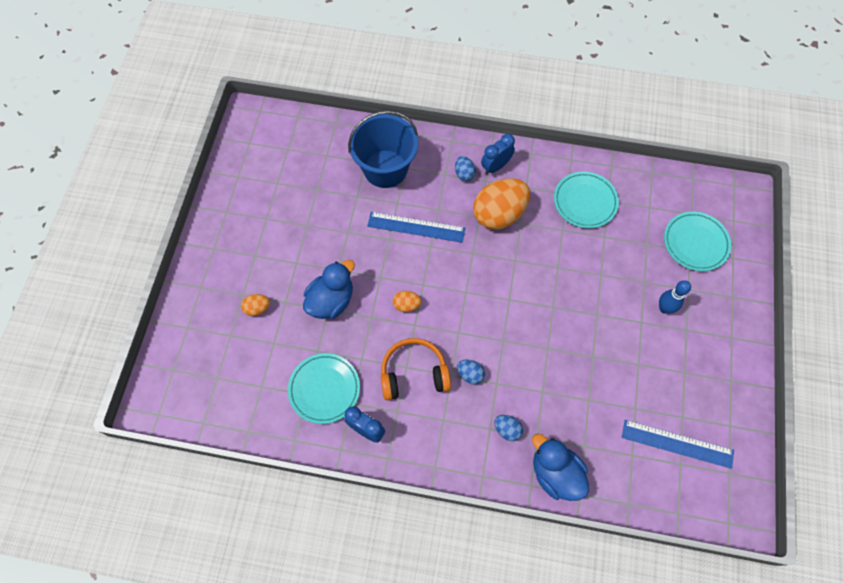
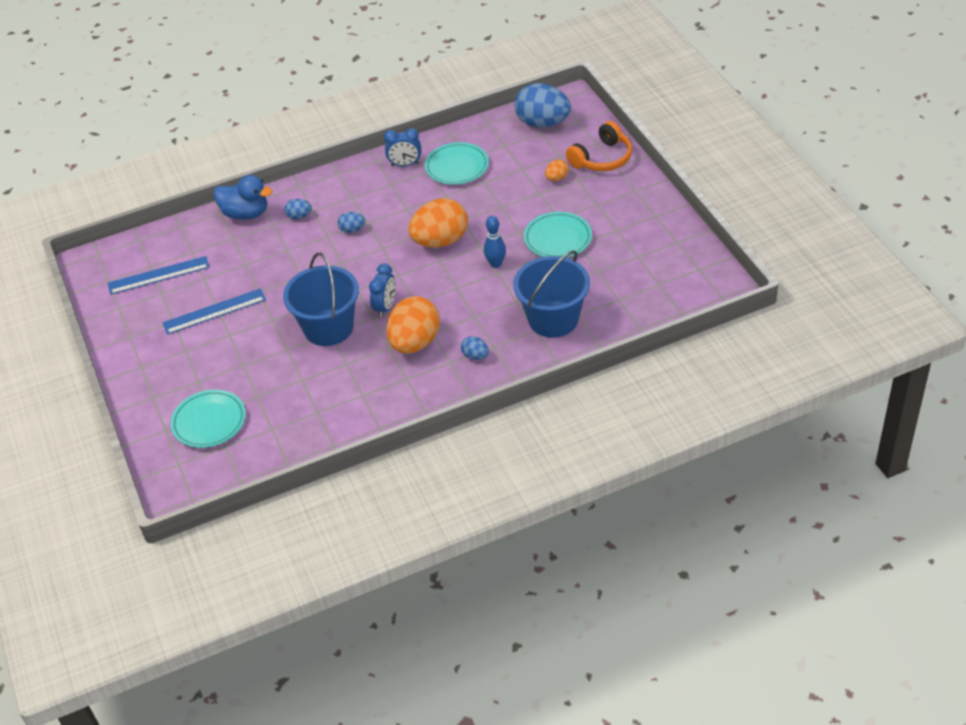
camera: 150 degrees right, 20 degrees down
(204, 391) = (543, 123): none -> blue egg
(331, 301) = (504, 212): blue duck -> none
(406, 305) = (440, 241): orange egg -> orange egg, size x2.22
(414, 373) = (397, 208): orange headphones -> orange headphones (602, 158)
(416, 227) = (482, 293): blue ruler -> blue ruler (214, 311)
(495, 166) = (450, 379): blue clock -> blue clock (385, 307)
(556, 274) = (328, 328): none -> blue bucket
(585, 202) = (339, 397): turquoise plate -> turquoise plate (558, 239)
(664, 308) = (213, 355): blue bowling pin -> blue bowling pin (496, 264)

